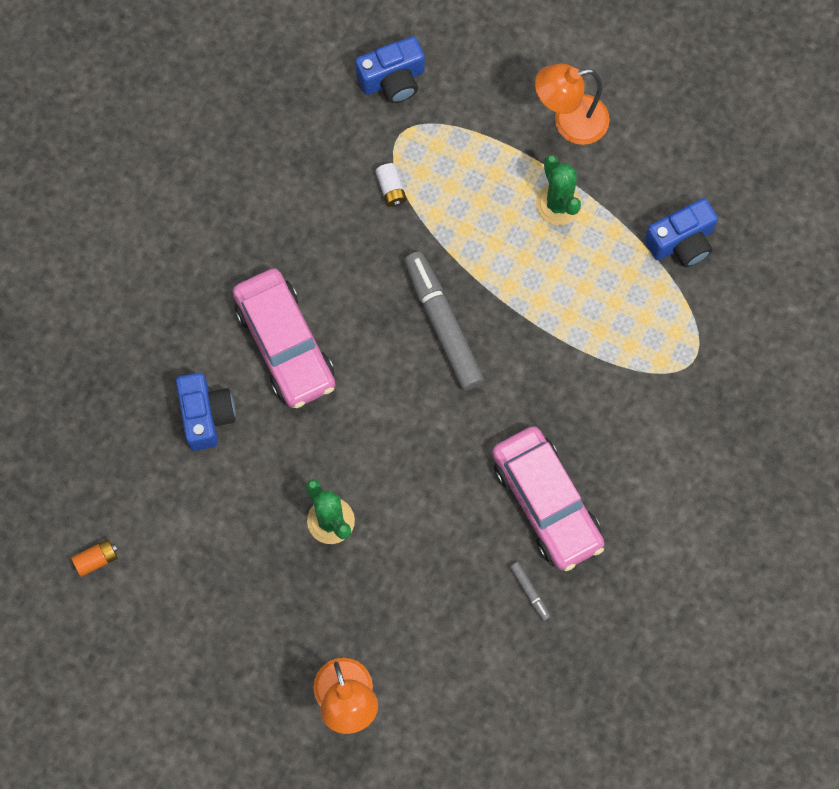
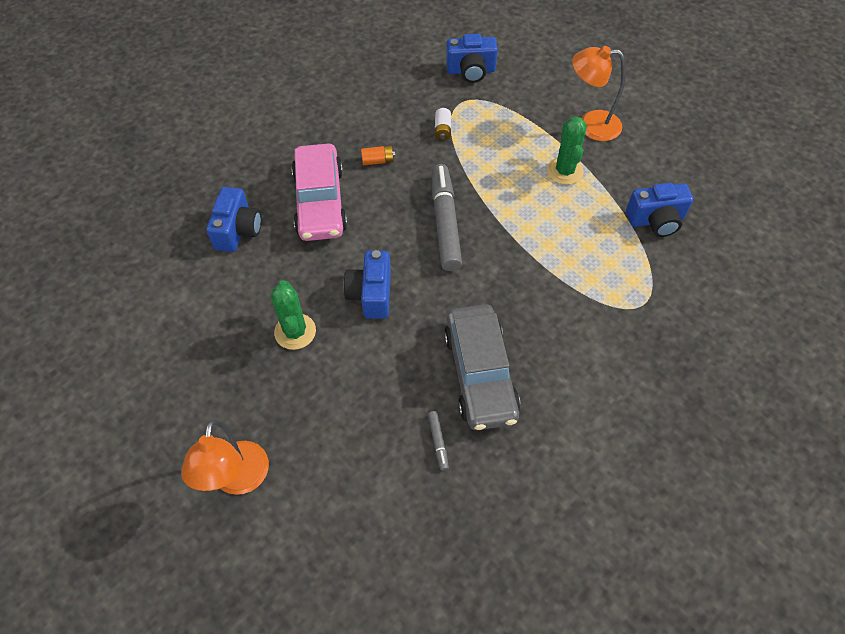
camera: 20 degrees right, 15 degrees down
(96, 559) = (101, 302): orange battery -> orange battery (378, 161)
(395, 447) = (371, 294): none -> blue camera
(546, 502) = (480, 374): pink car -> grey car

